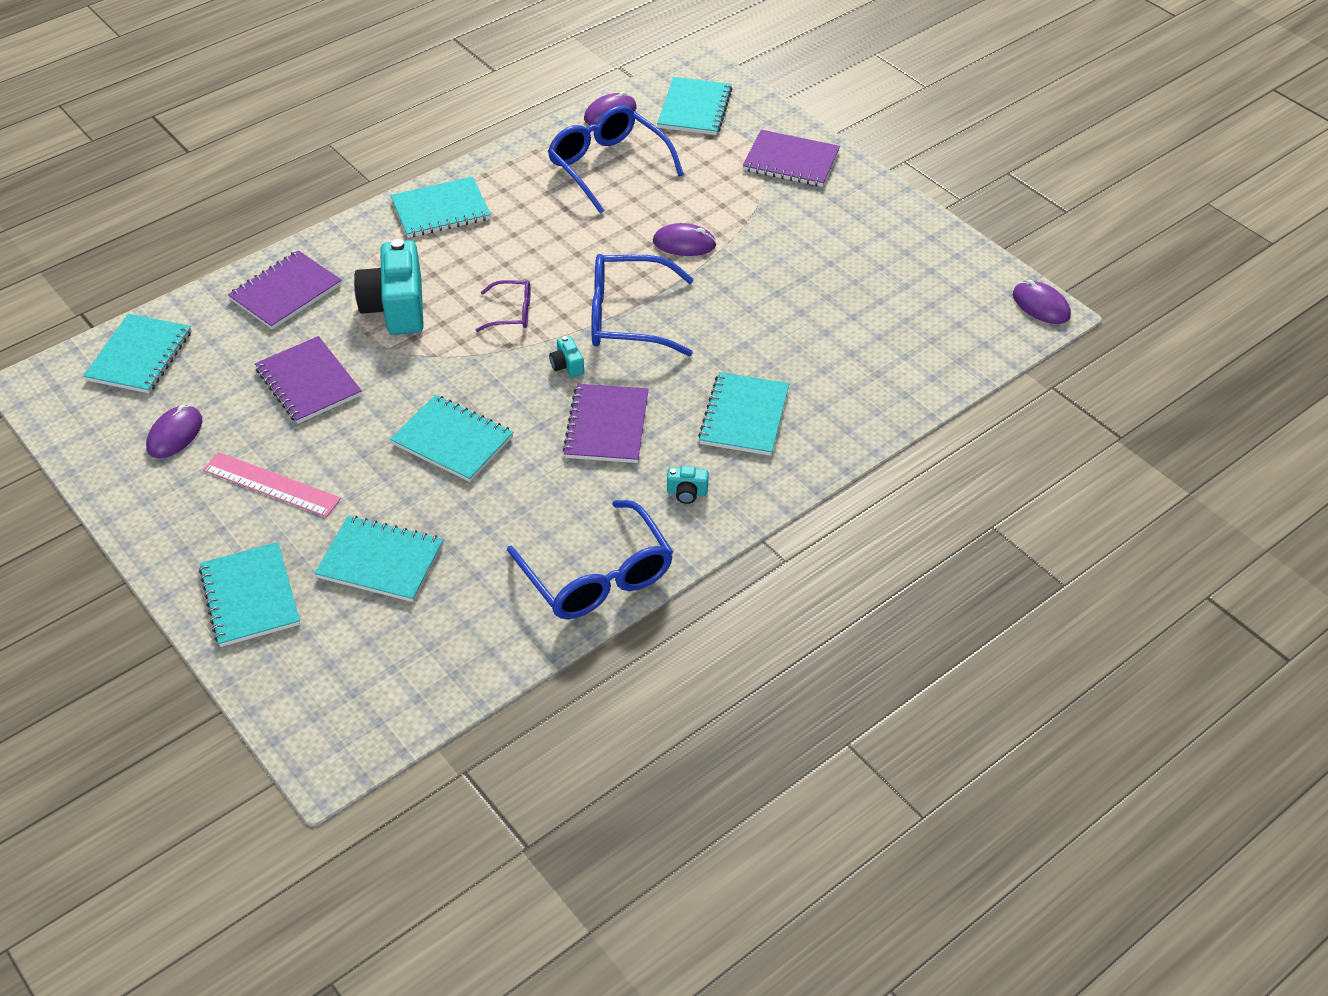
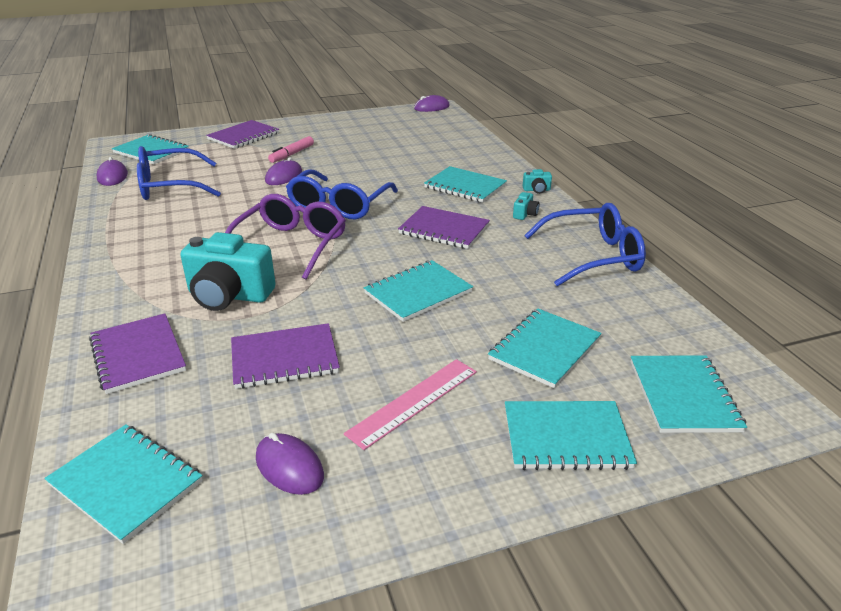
camera: 70 degrees left, 15 degrees down
(441, 210) = (128, 256): turquoise notebook -> turquoise notebook (683, 395)
(511, 313) = (290, 245): purple glasses -> purple glasses, size x1.92
(567, 366) = (370, 233): turquoise camera -> turquoise camera (536, 190)
(757, 225) = (292, 154): none -> pink marker

